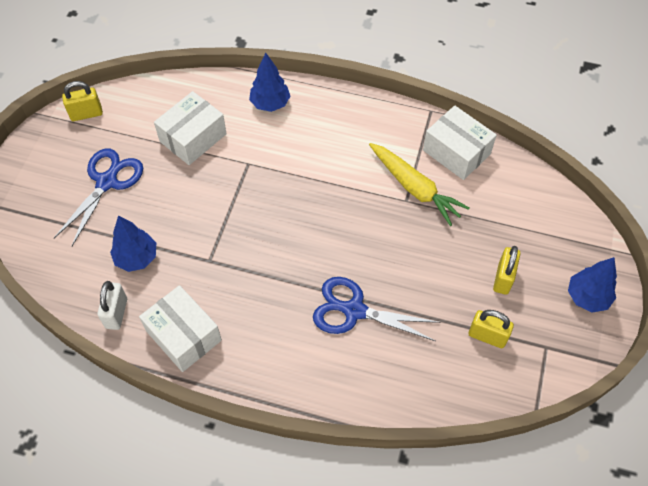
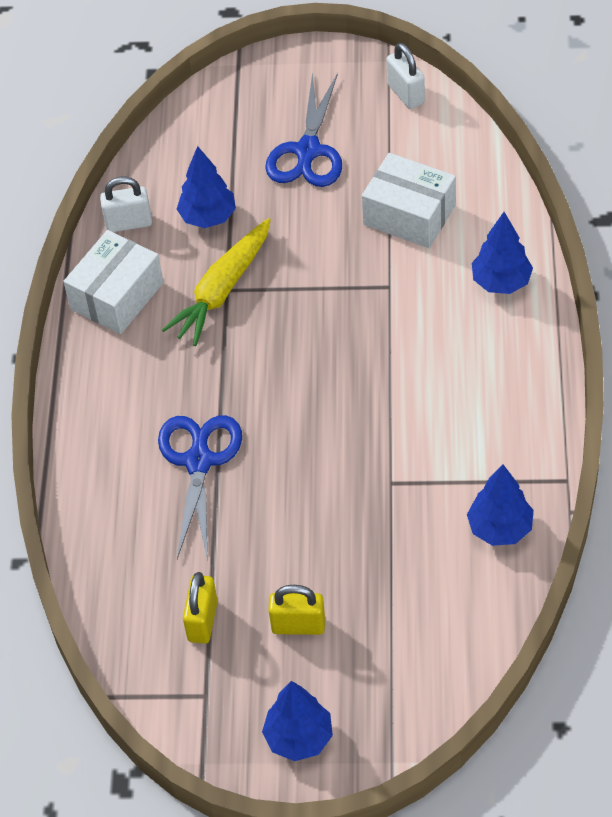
camera: 80 degrees right, 5 degrees down
(86, 114) = (406, 94): yellow padlock -> white padlock
(107, 182) = (308, 151): blue scissors -> blue scissors turned 90 degrees clockwise
(415, 188) = (415, 488): yellow carrot -> yellow carrot (222, 290)
(456, 152) = (500, 528): white box -> blue tree

